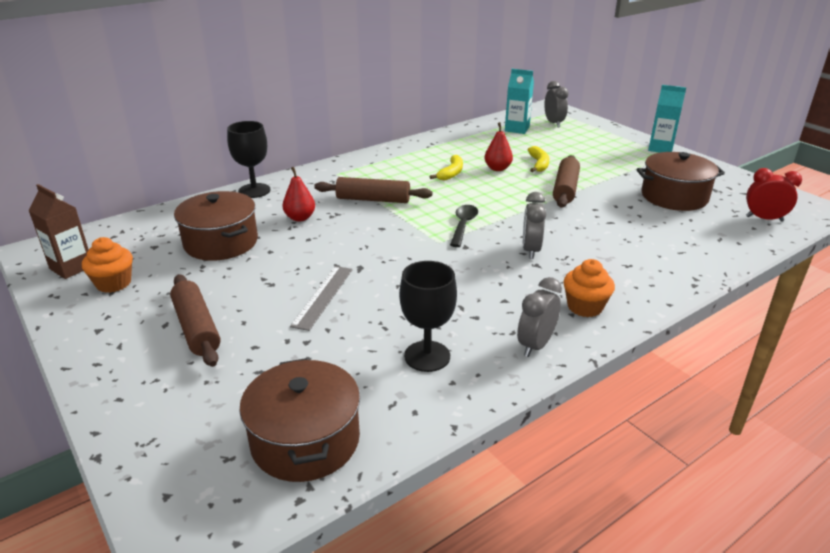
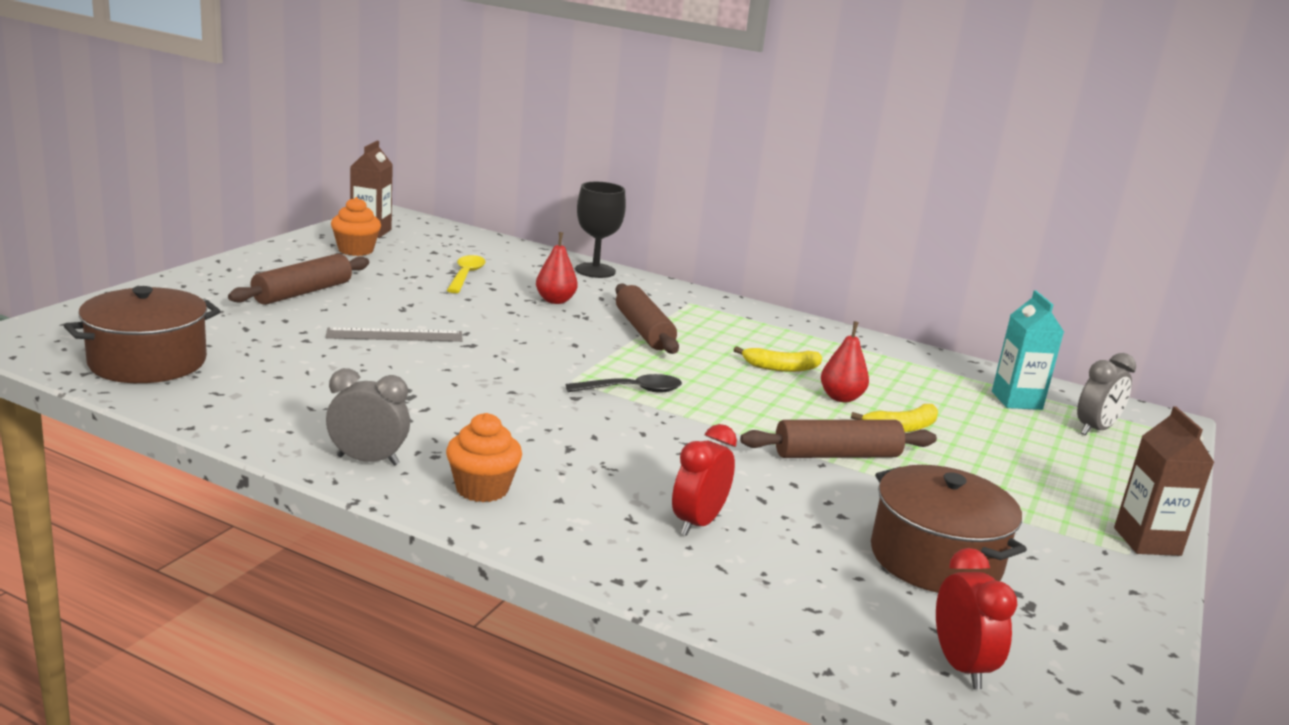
camera: 60 degrees right, 10 degrees down
(221, 242) = (466, 275): brown pot -> yellow spoon
(427, 356) = (310, 400): black goblet -> none
(530, 250) = (606, 441): grey clock -> none
(635, 246) = (697, 523): none -> red clock
(660, 148) = (1147, 541): turquoise carton -> brown carton

